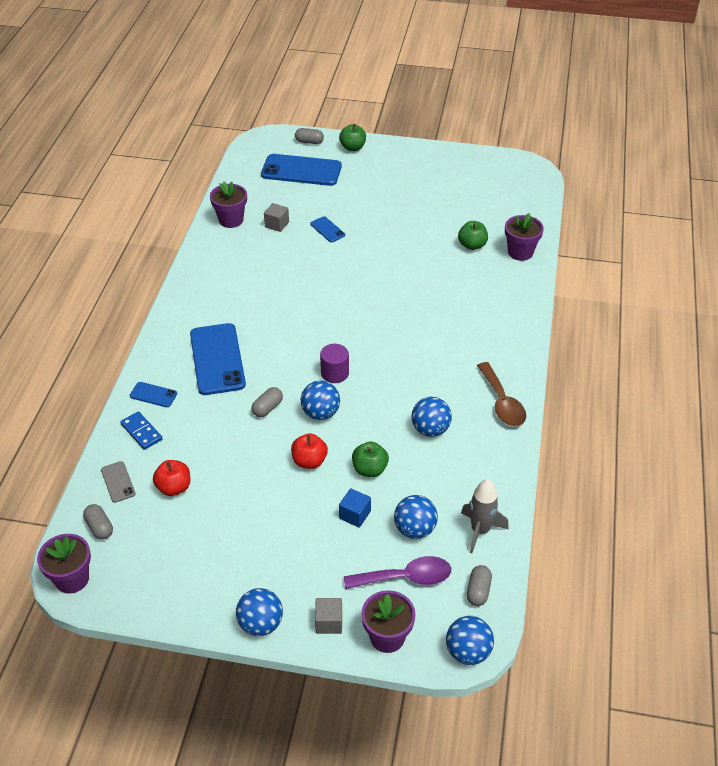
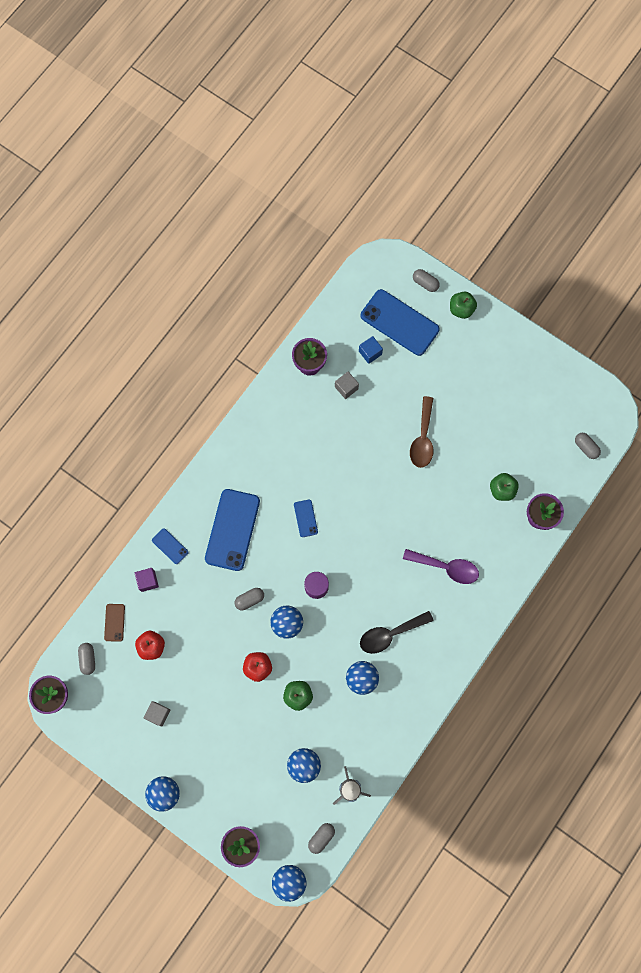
camera: 25 degrees right, 30 degrees up
(118, 482) = (114, 622): grey phone -> brown phone
(141, 432) = (148, 581): blue domino -> purple cube
(327, 229) = (387, 414): blue phone -> blue phone (305, 518)
(329, 622) = (209, 813): grey cube -> grey cube (158, 714)
(355, 515) = (268, 732): blue cube -> blue cube (370, 353)
(405, 578) = (277, 803): purple spoon -> purple spoon (446, 567)
(436, 383) = (390, 634): none -> black spoon
(502, 402) = (430, 677): brown spoon -> brown spoon (422, 438)
(526, 196) = (586, 447): none -> grey capsule

